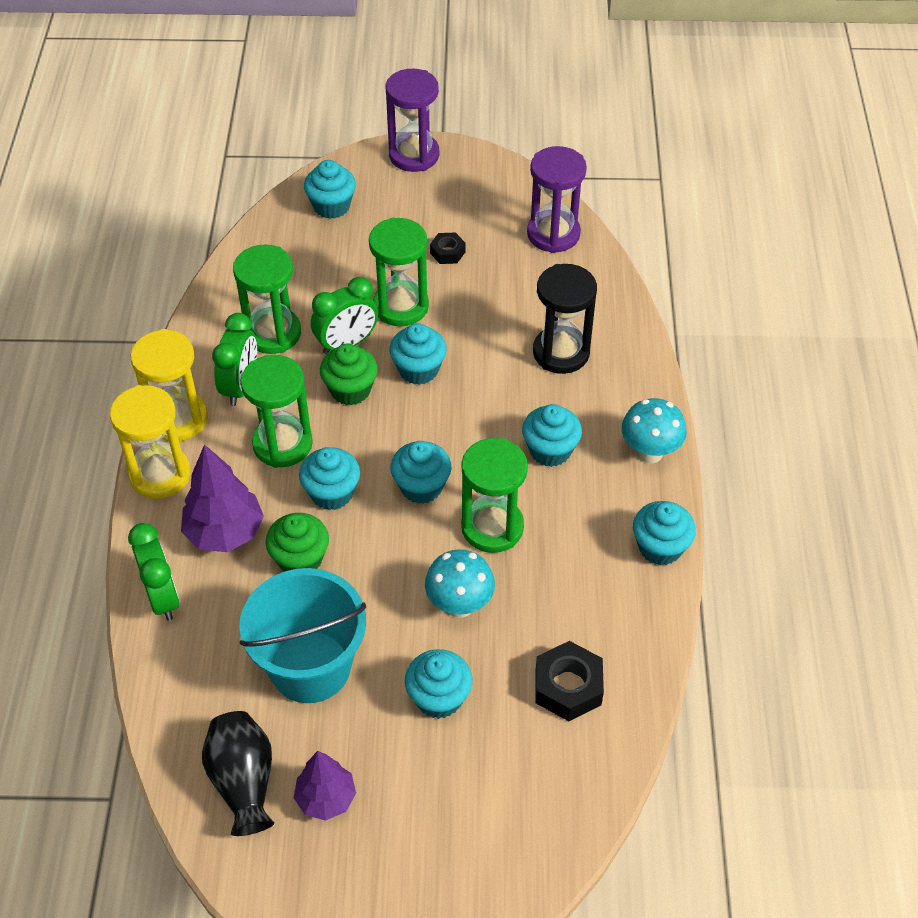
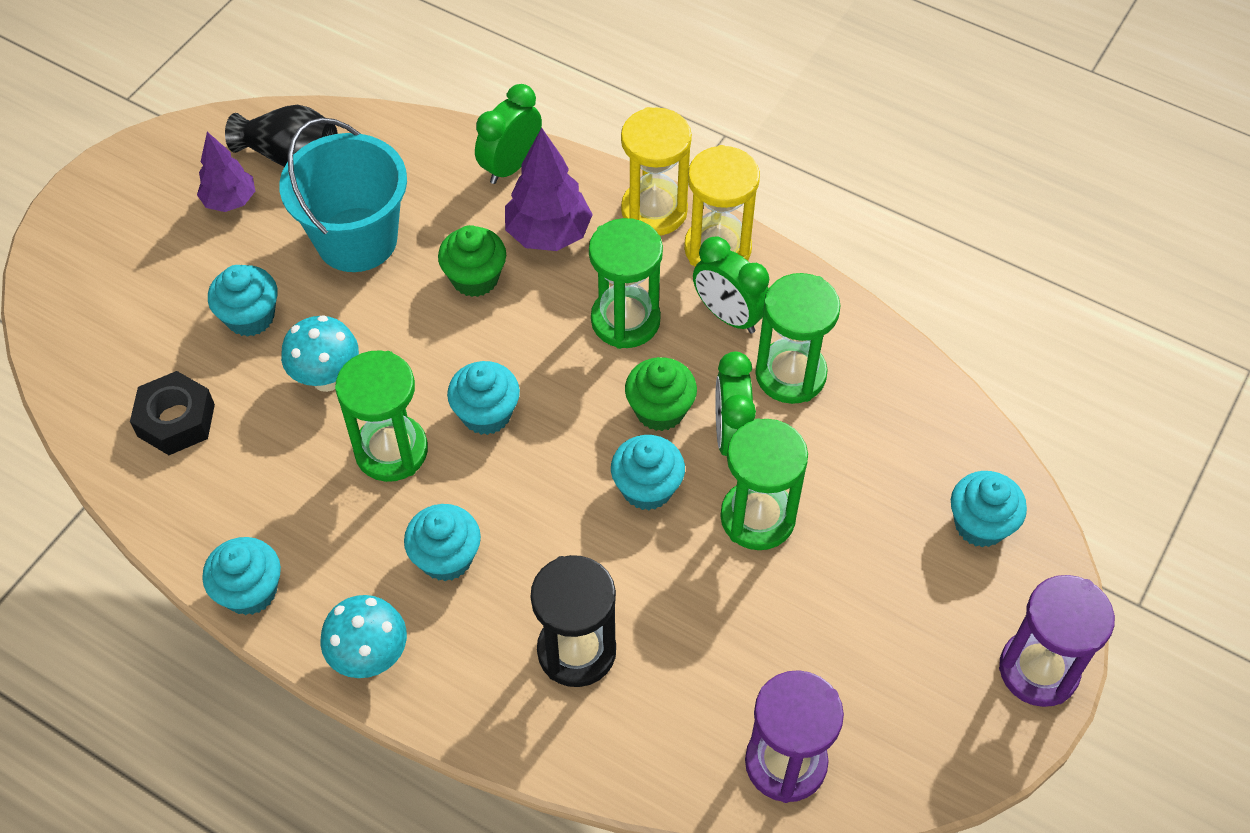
camera: 120 degrees right, 5 degrees up
(163, 597) = (511, 166): green clock -> green clock turned 120 degrees clockwise
(332, 493) = (534, 335): turquoise cupcake -> none
(447, 252) = (822, 614): black nut -> none

